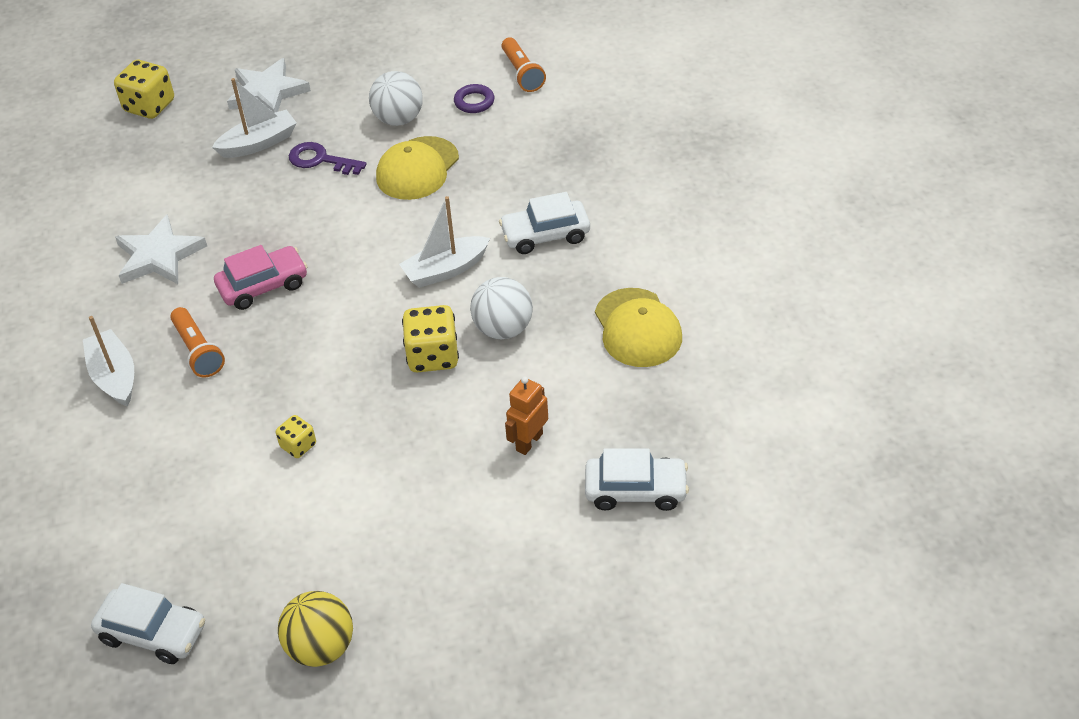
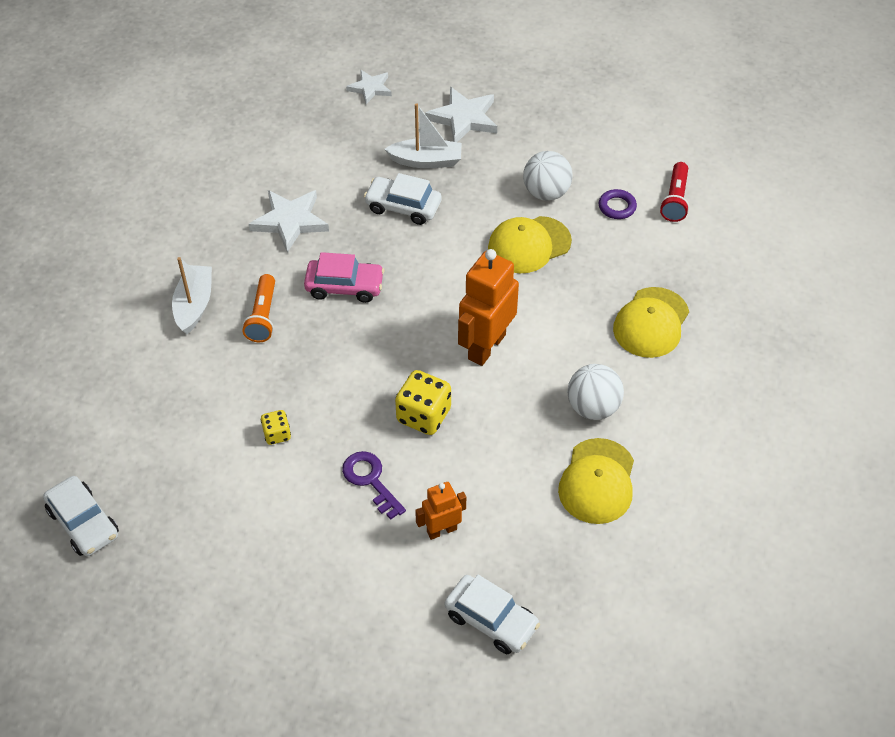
camera: 30 degrees right, 5 degrees up
(149, 106) = (370, 88): yellow dice -> white star
(320, 160) = (461, 199): purple key -> purple key (370, 480)
(321, 647) = (181, 604): yellow ball -> none
(445, 270) = (486, 346): white boat -> orange robot
(503, 329) = (492, 422): white ball -> white ball (593, 407)
(522, 73) = (675, 200): orange flashlight -> red flashlight
(545, 235) = (585, 358): white car -> white car (403, 207)
(581, 179) = (651, 323): none -> yellow cap

